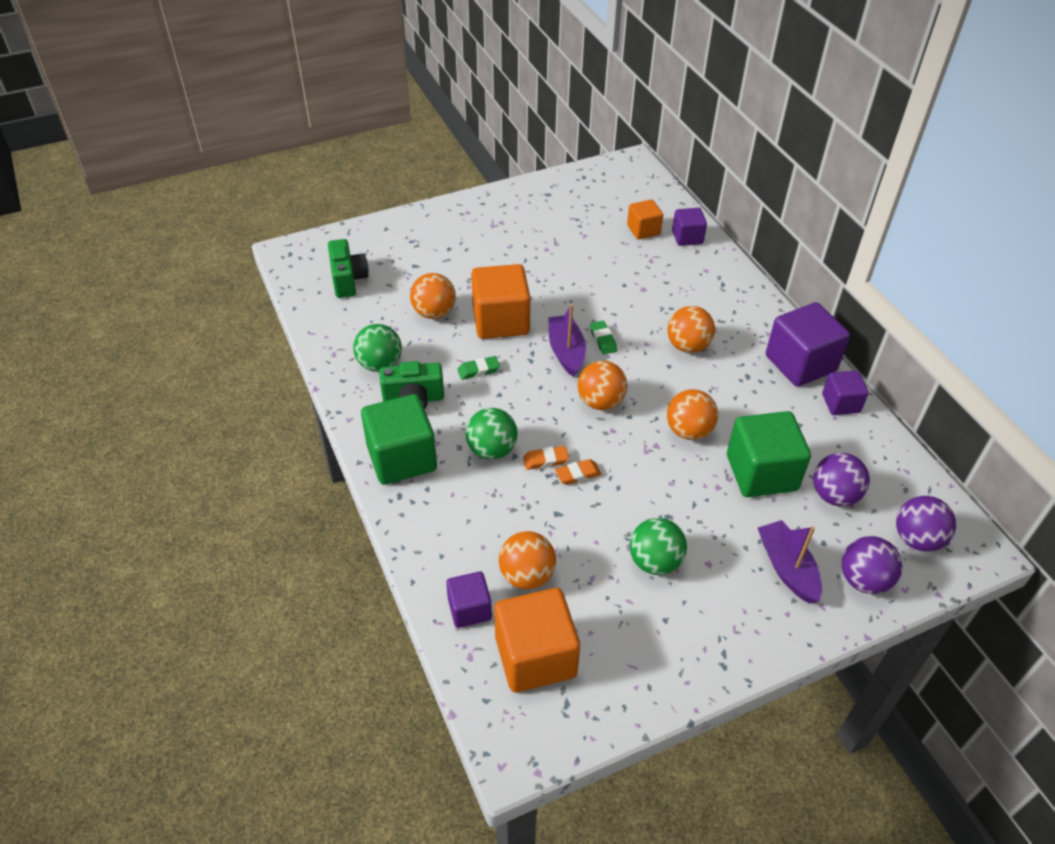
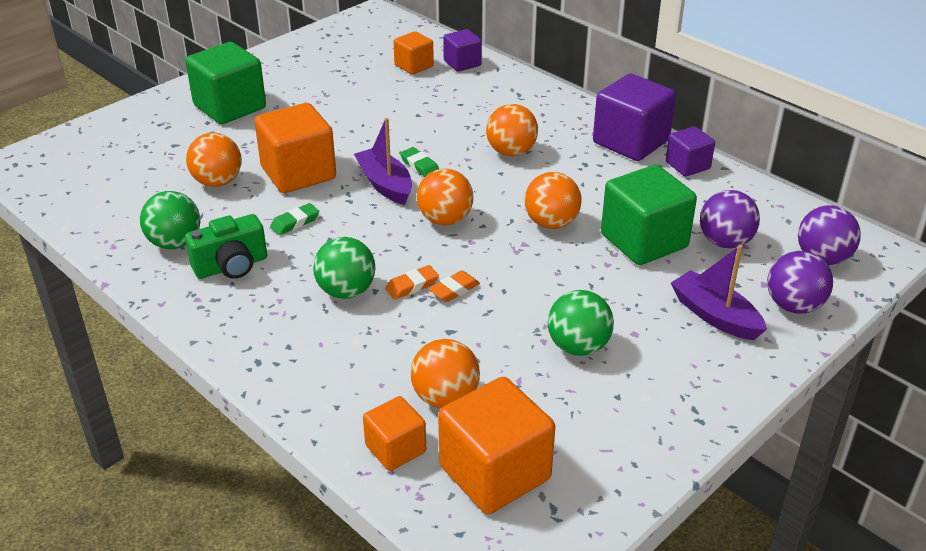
camera: 20 degrees left, 10 degrees down
(348, 280) = (99, 173): green camera -> none
(401, 458) = (243, 325): green cube -> green cube (230, 107)
(469, 609) = (395, 449): purple cube -> orange cube

